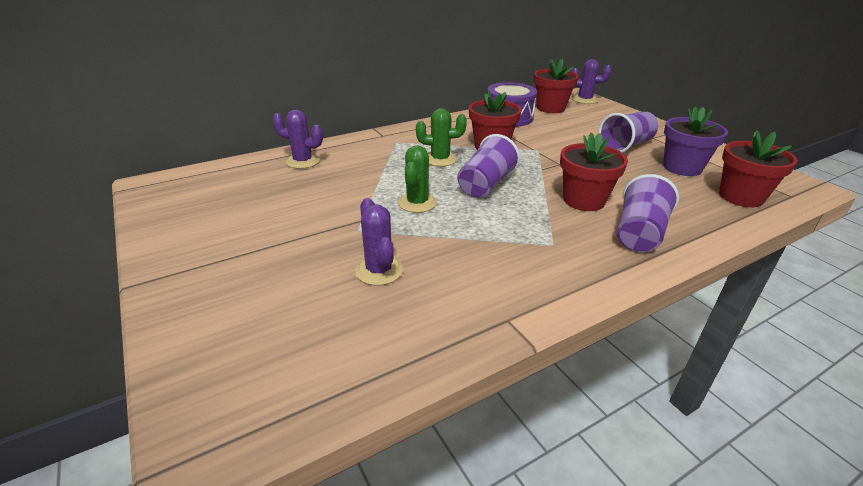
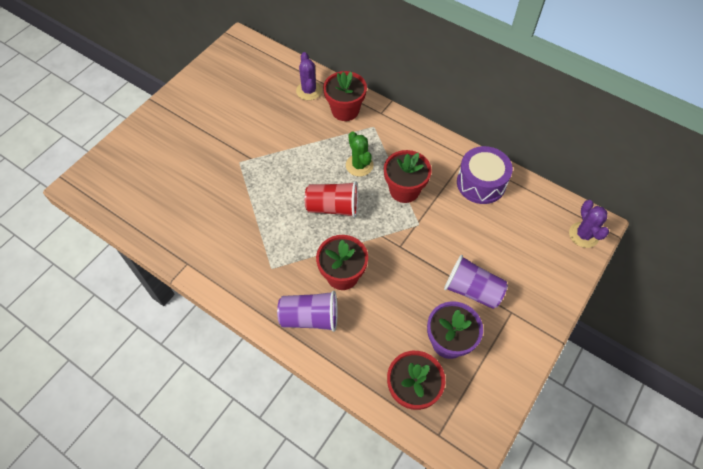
camera: 65 degrees right, 25 degrees up
(379, 270) = (204, 190): purple cactus -> none
(417, 203) = (286, 177): green cactus -> none
(486, 185) = (333, 207): purple cup -> red cup
(550, 108) = (532, 210): red flower pot -> red flower pot (345, 110)

